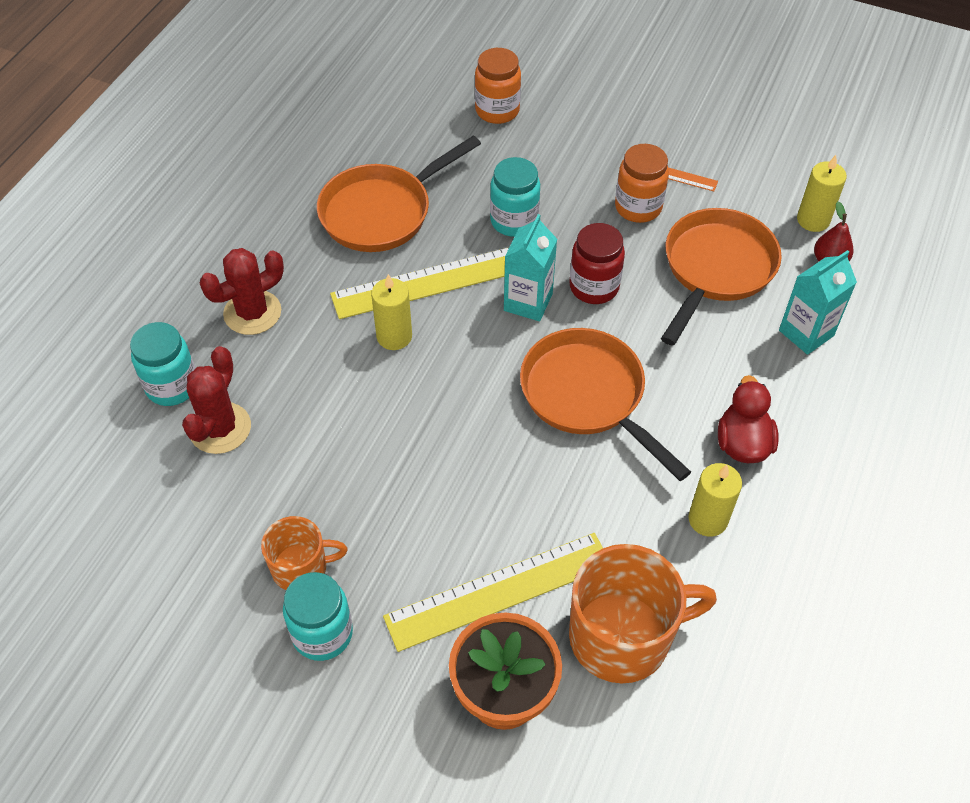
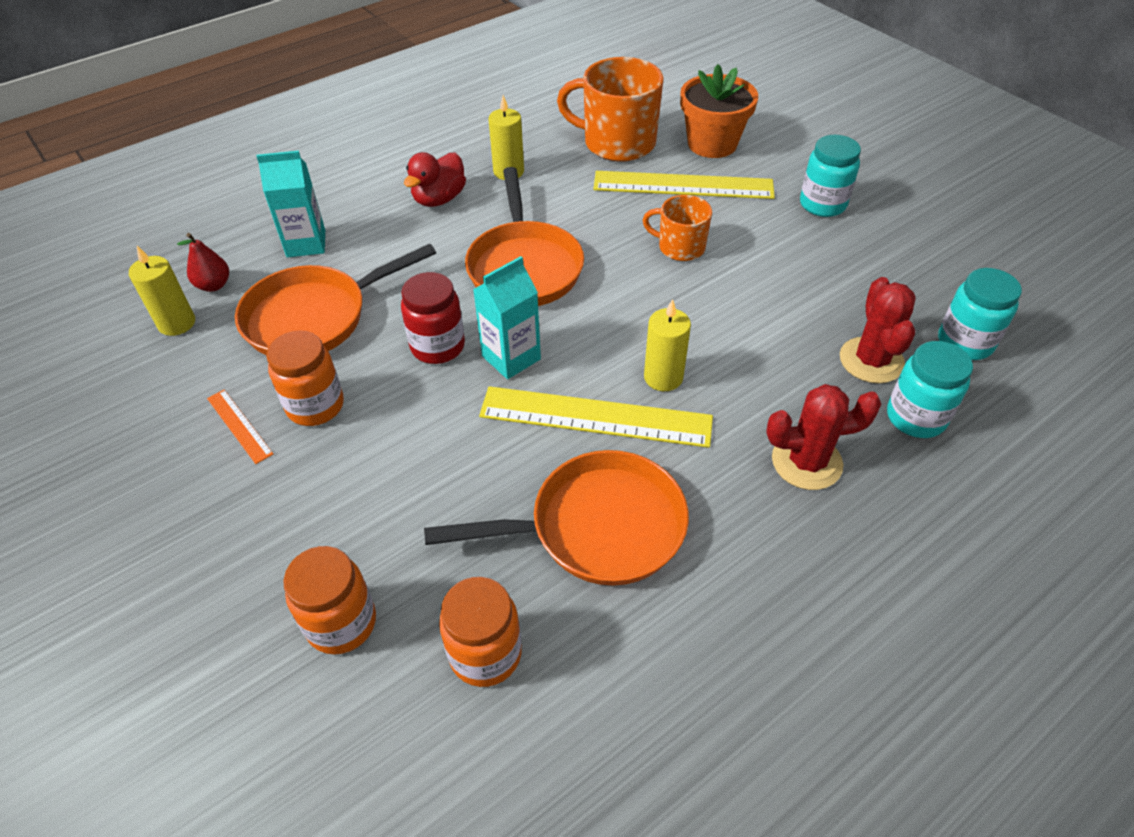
camera: 150 degrees left, 5 degrees down
(220, 428) = (871, 360): red cactus -> red cactus turned 45 degrees counterclockwise
(301, 567) = (825, 242): orange mug -> orange mug (680, 247)
(406, 128) = (485, 654): none -> orange jar
(514, 221) = (455, 447): turquoise jar -> turquoise jar (965, 343)

